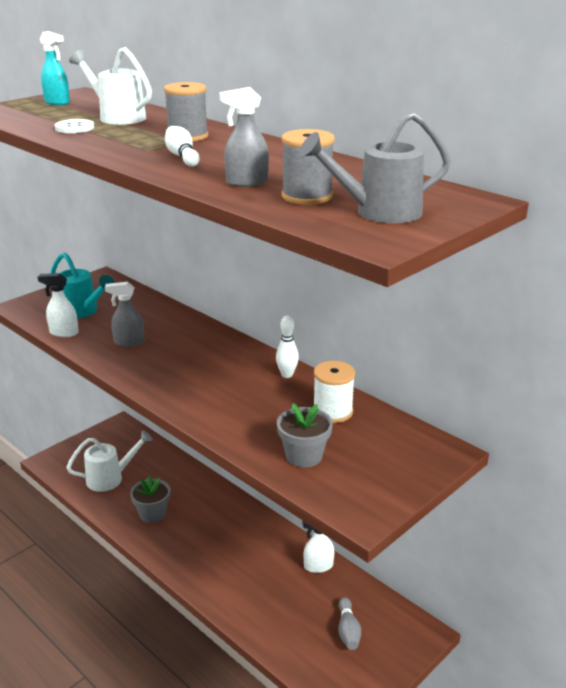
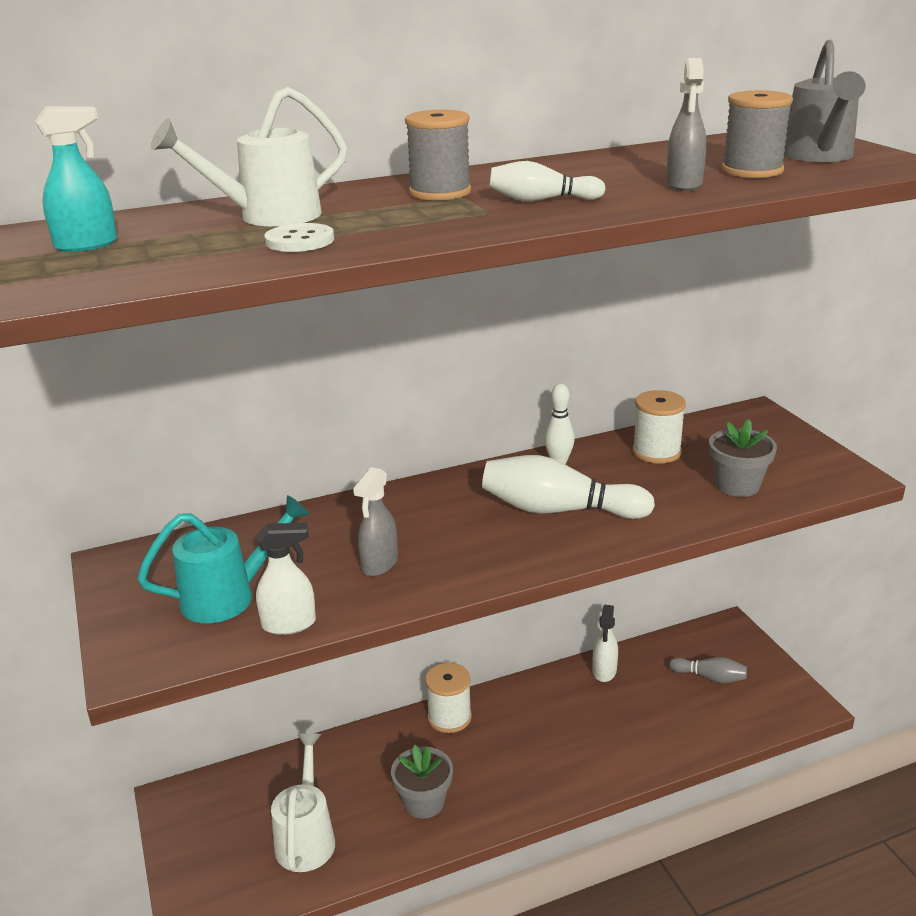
camera: 65 degrees left, 0 degrees up
(63, 333) = (289, 624): white spray bottle -> white spray bottle turned 135 degrees counterclockwise
(221, 387) = (559, 510): none -> white bowling pin
(229, 503) = (449, 717): none -> white spool

